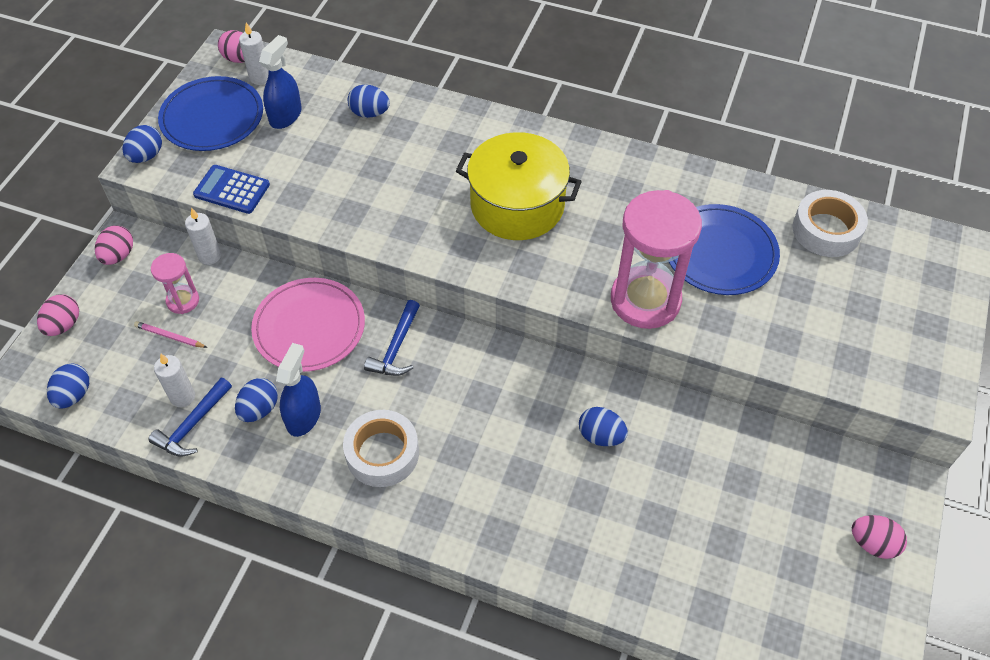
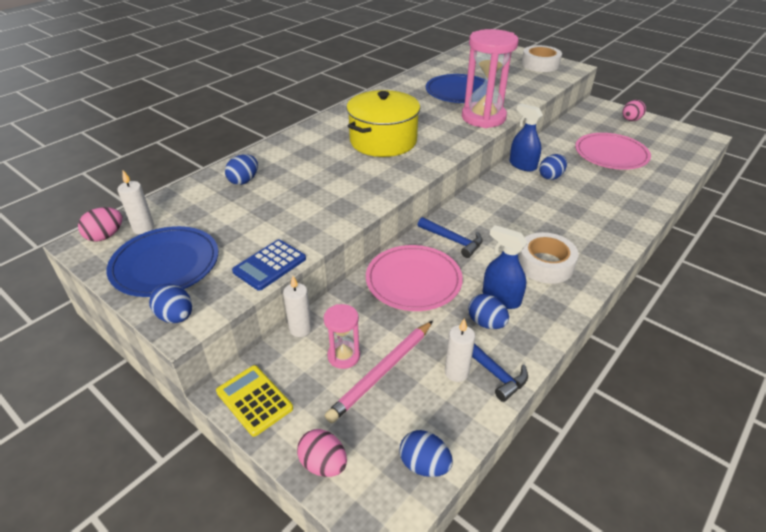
camera: 70 degrees left, 15 degrees down
(118, 255) = (254, 400): pink egg -> yellow calculator
(170, 336) = (382, 372): pink pencil -> pink pencil, size x1.94
(285, 116) = (206, 221): blue spray bottle -> blue spray bottle (522, 165)
(717, 516) = (611, 154): none -> pink plate
(826, 230) = (458, 65): white tape -> white tape (540, 64)

